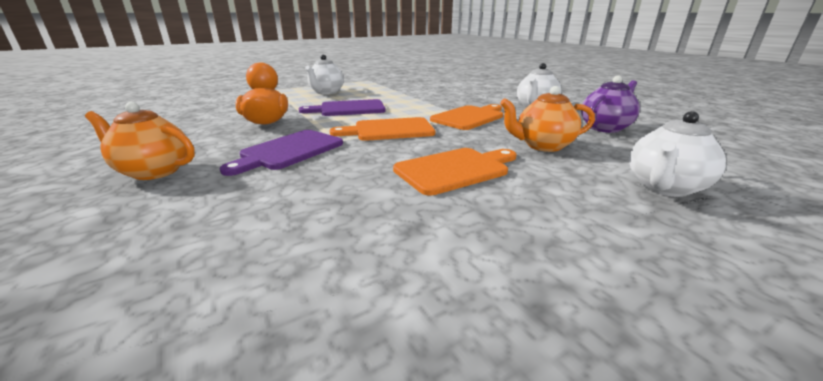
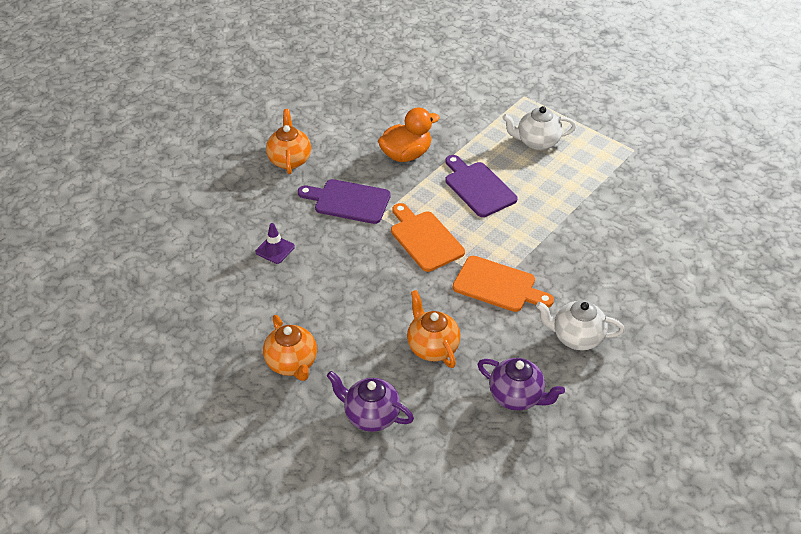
camera: 70 degrees right, 20 degrees up
(310, 207) = (275, 249): none -> purple traffic cone
(455, 169) = (354, 299): orange cutting board -> none
(574, 230) = (292, 363): none -> orange teapot
(664, 187) = (371, 416): white teapot -> purple teapot

